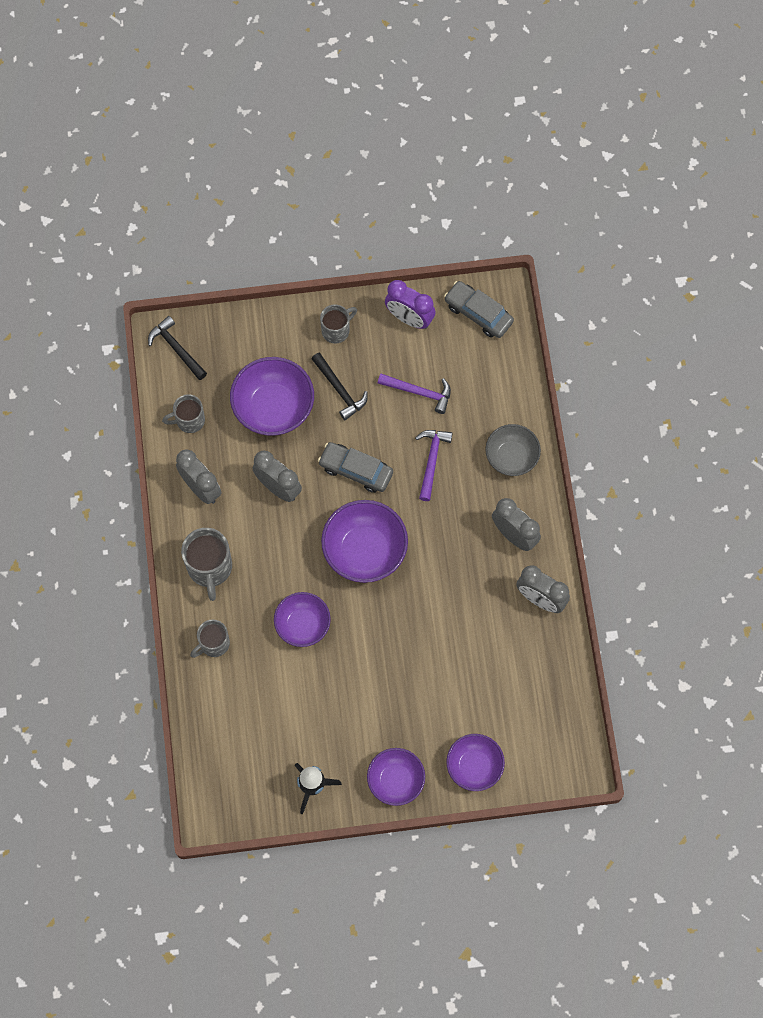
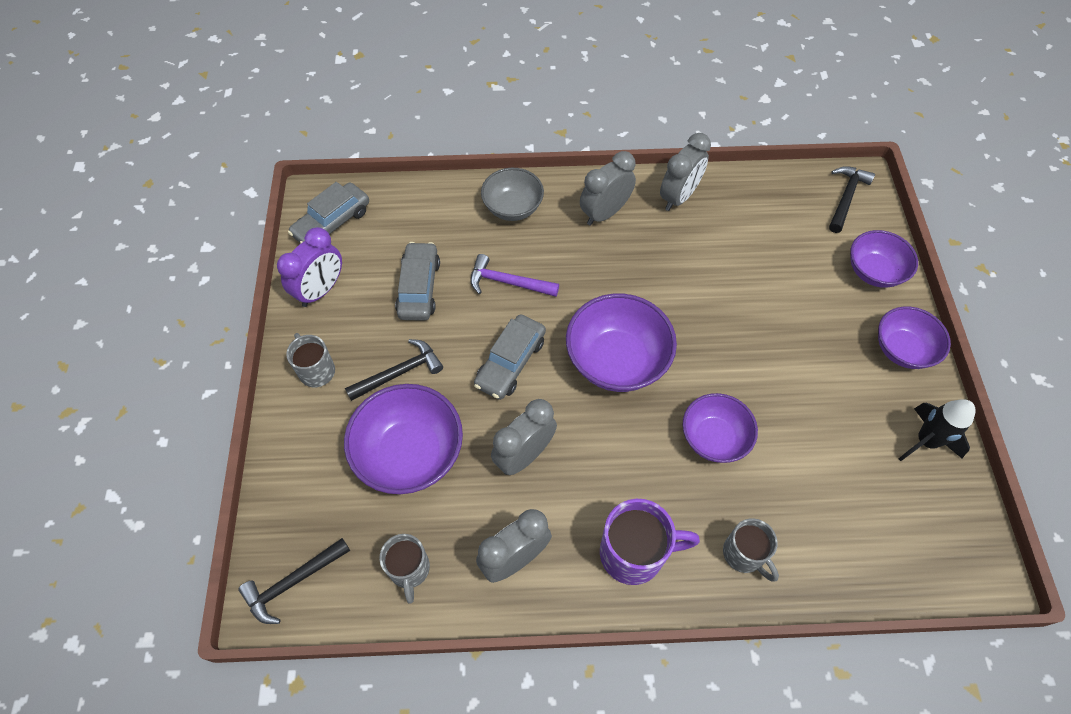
camera: 85 degrees left, 10 degrees down
(210, 568) = (634, 553): grey mug -> purple mug
(419, 392) = (419, 288): purple hammer -> grey car
(557, 750) = (845, 198): none -> black hammer

